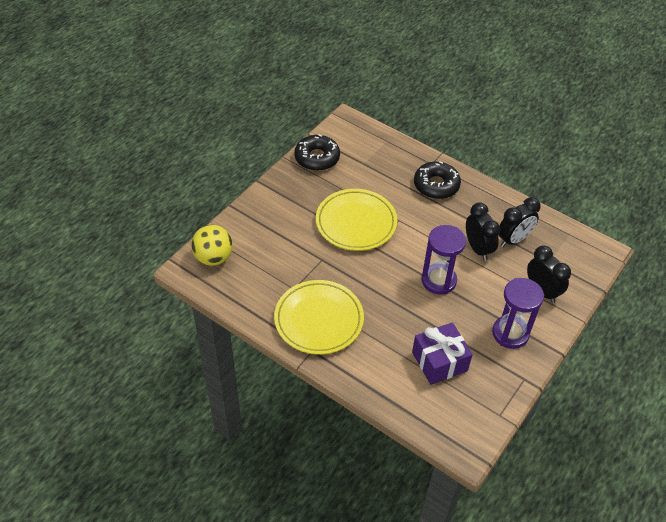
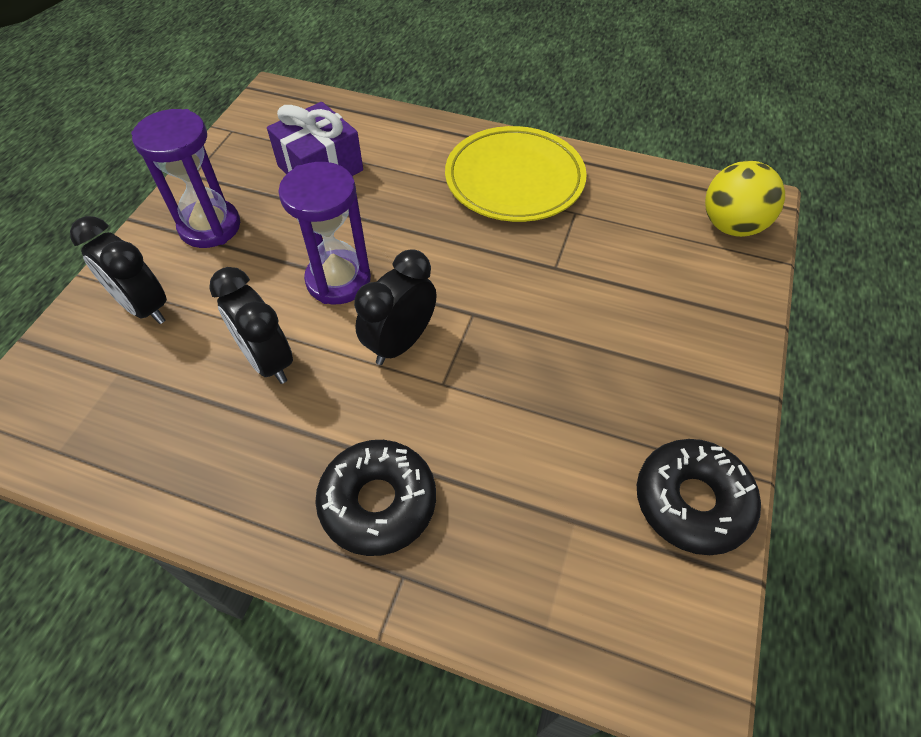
camera: 165 degrees right, 5 degrees up
(356, 223) = (526, 353): yellow plate -> none
(513, 240) = (190, 401): black clock -> black clock (400, 343)

